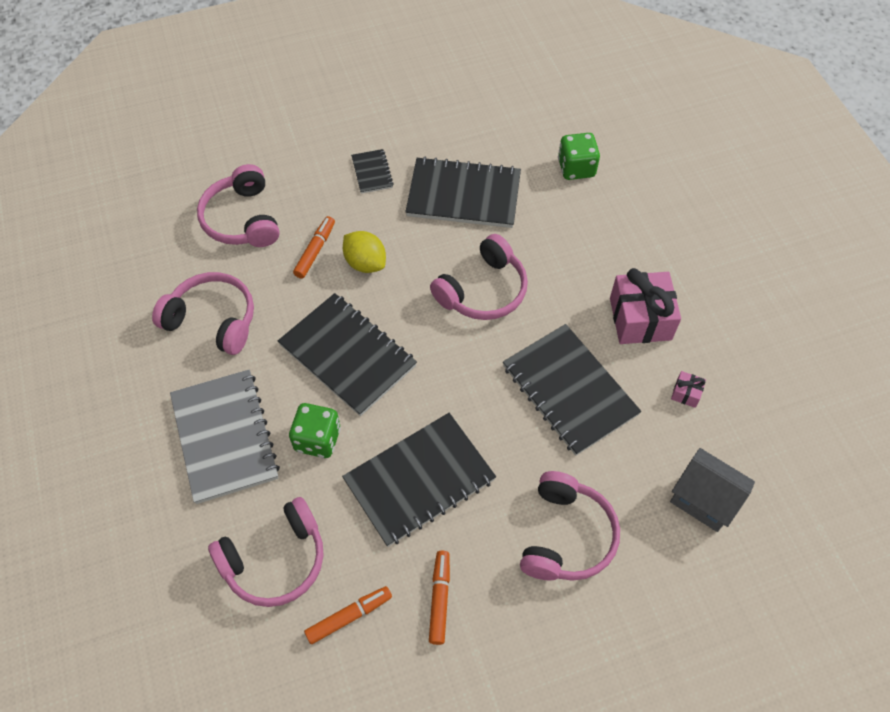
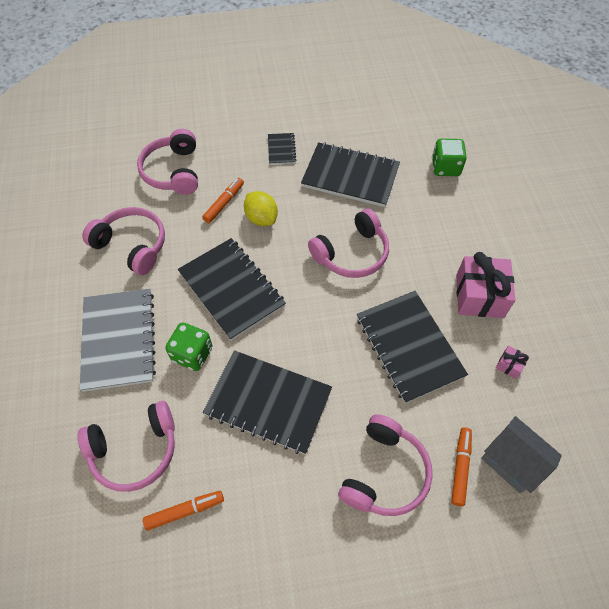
camera: 10 degrees right, 0 degrees up
(419, 480) = (268, 402): black notebook -> black notebook turned 45 degrees clockwise
(440, 599) = (265, 509): orange marker -> orange marker (460, 467)

